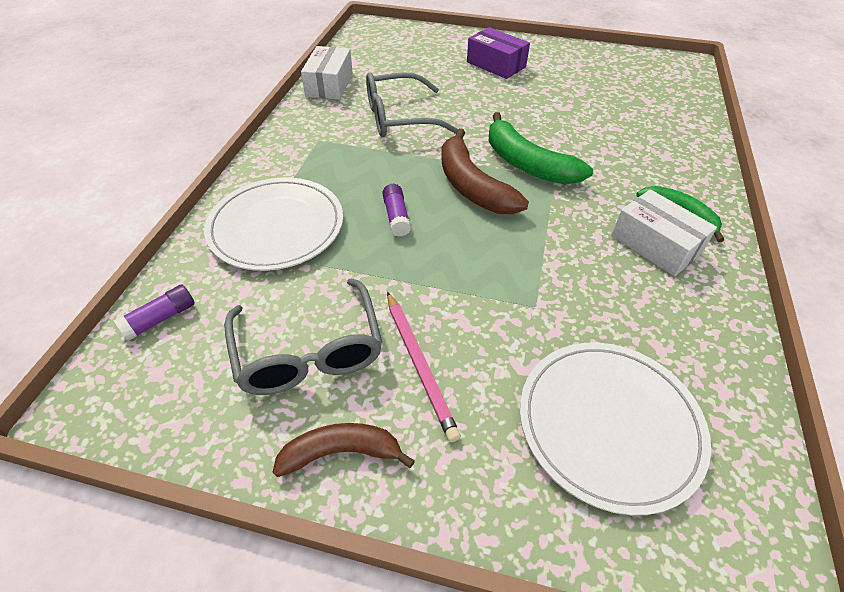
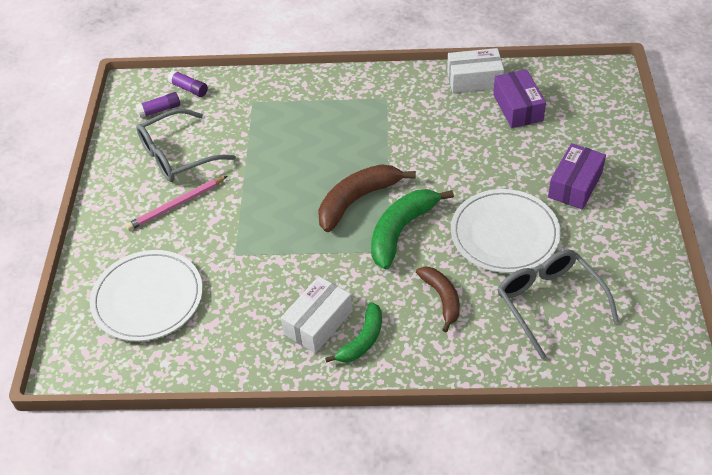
camera: 80 degrees right, 0 degrees up
(276, 227) = (278, 108): white plate -> white plate (504, 234)
(341, 452) = (116, 187): brown banana -> brown banana (442, 299)
(384, 71) = (518, 107): none -> purple box
(396, 217) = (306, 165): purple glue stick -> purple glue stick (159, 110)
(399, 118) = (439, 136): grey glasses -> grey glasses (549, 302)

